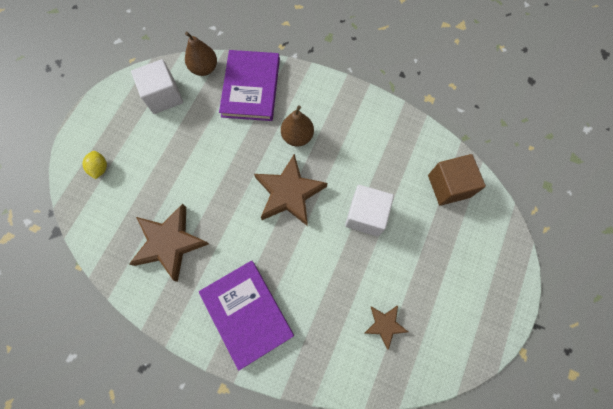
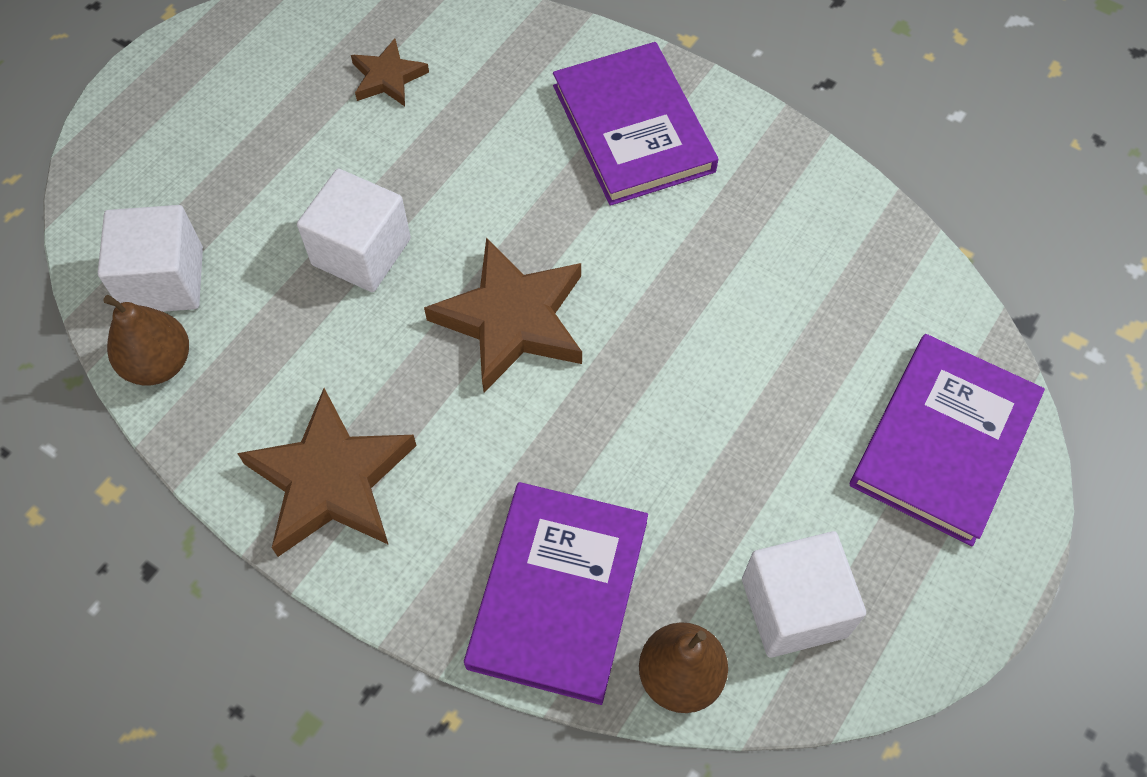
camera: 170 degrees left, 10 degrees down
(100, 168) = (944, 441): yellow lemon -> purple book
(169, 243) = (777, 263): brown star -> brown star (331, 480)
(297, 136) = (465, 442): brown pear -> brown pear (159, 363)
(448, 186) = (164, 280): brown cube -> white cube

